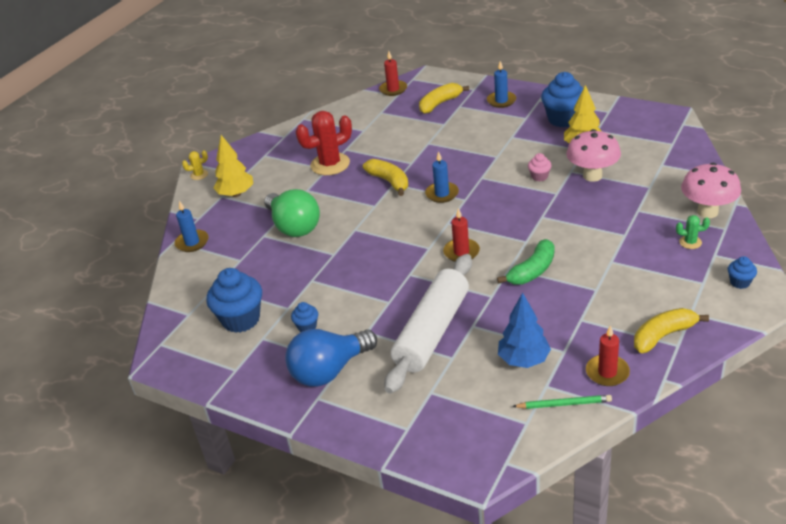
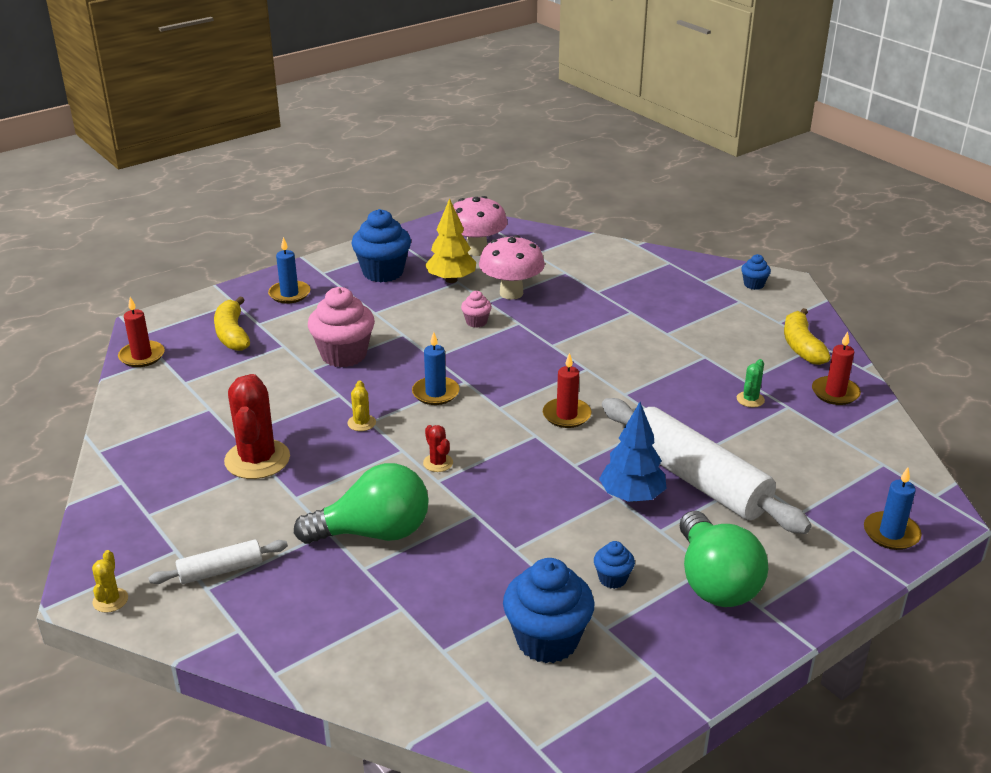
camera: 70 degrees left, 5 degrees down
(192, 242) = (301, 652): blue candle -> blue candle (891, 533)
(236, 194) = (220, 570): yellow tree -> white rolling pin
(329, 371) = (715, 582): blue light bulb -> green light bulb
(371, 223) = (438, 463): none -> red cactus
(389, 181) = (361, 423): yellow banana -> yellow cactus
(453, 146) = (344, 355): none -> pink cupcake
(523, 360) = (786, 434): blue tree -> blue tree (631, 496)
(532, 271) = (643, 381): green banana -> none
(564, 404) = (867, 432): green pencil -> none
(690, 242) = (675, 285): green cactus -> green cactus (750, 399)
(707, 212) = (636, 260): pink mushroom -> pink mushroom (476, 250)

